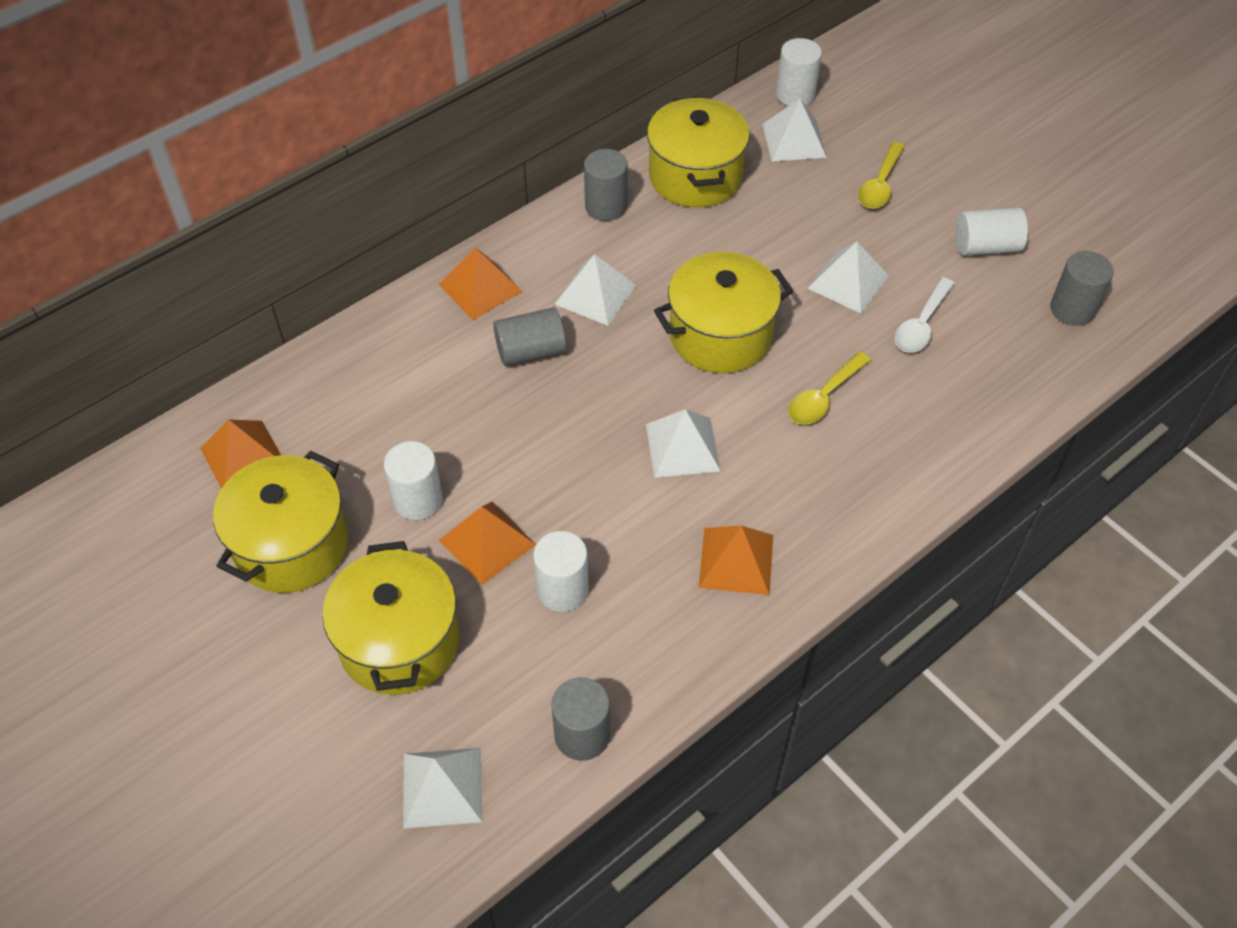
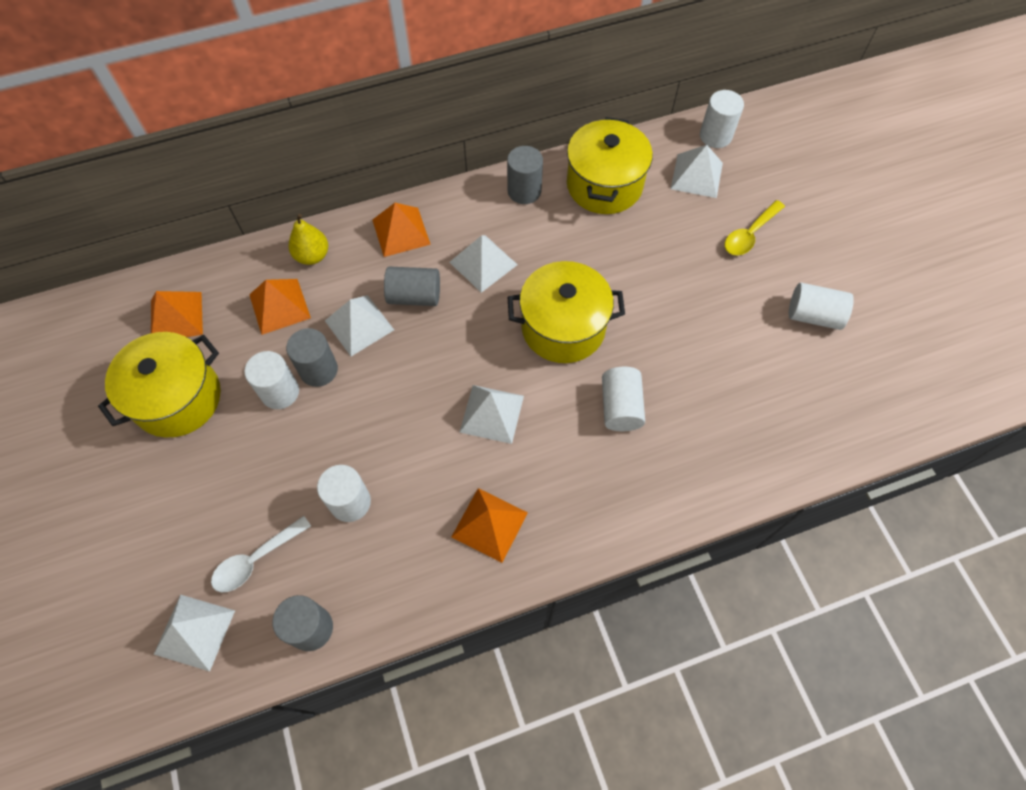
camera: 20 degrees right, 10 degrees up
(384, 343) = (312, 256): none -> yellow pear
(399, 642) = (216, 503): yellow pot -> none
(487, 542) = (313, 444): orange pyramid -> orange pyramid (279, 306)
(823, 397) = (620, 407): yellow spoon -> white cylinder
(848, 282) = (685, 312): white pyramid -> white pyramid (359, 325)
(921, 325) = (728, 368): white spoon -> white spoon (256, 559)
(1072, 309) = (862, 394): grey cylinder -> grey cylinder (318, 370)

